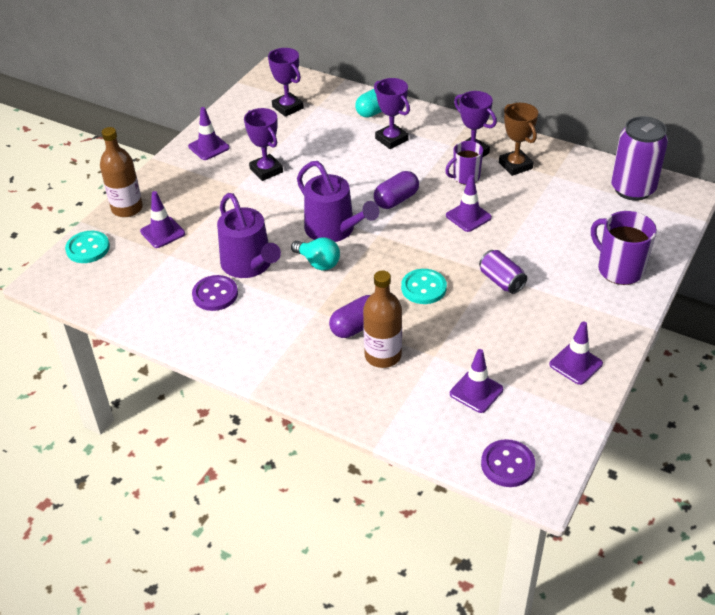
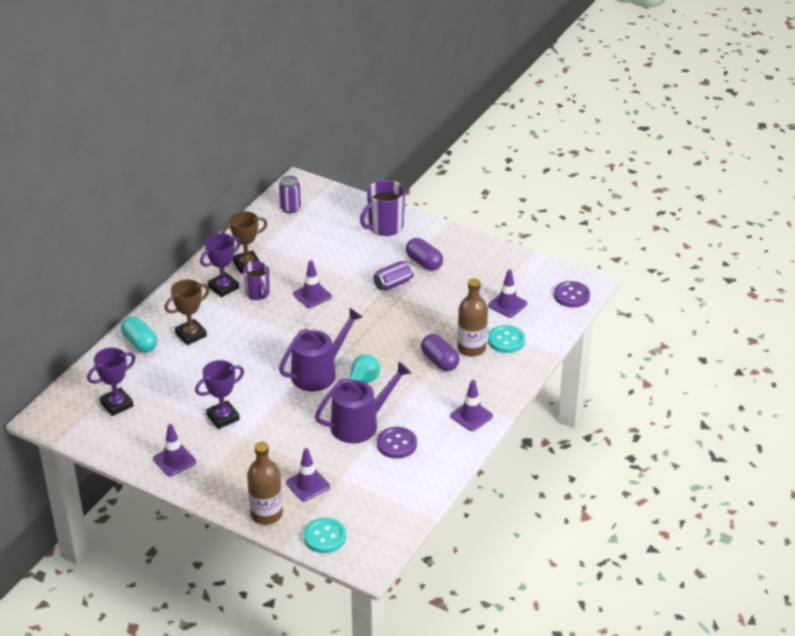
camera: 90 degrees left, 5 degrees down
(391, 139) = (191, 335): purple trophy -> brown trophy
(396, 200) = (283, 335): purple capsule -> purple capsule (424, 263)
(423, 288) = (397, 324): turquoise button -> turquoise button (506, 340)
(575, 364) = (481, 257): purple traffic cone -> purple traffic cone (471, 416)
(632, 189) = (290, 208): purple can -> purple can, size x0.56

